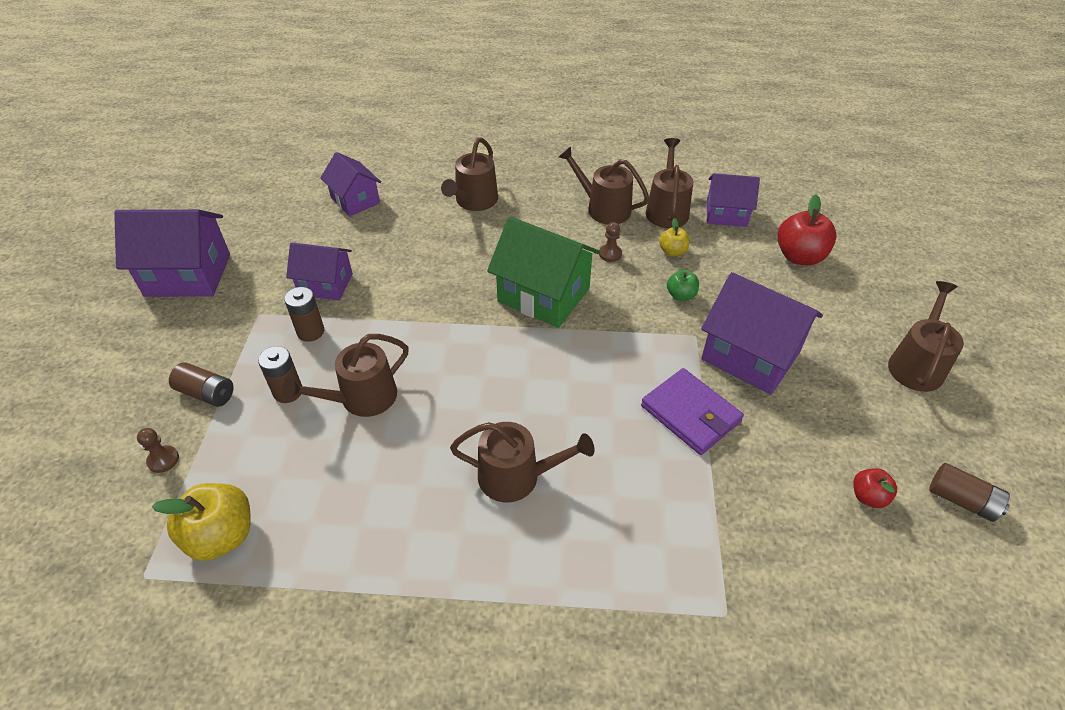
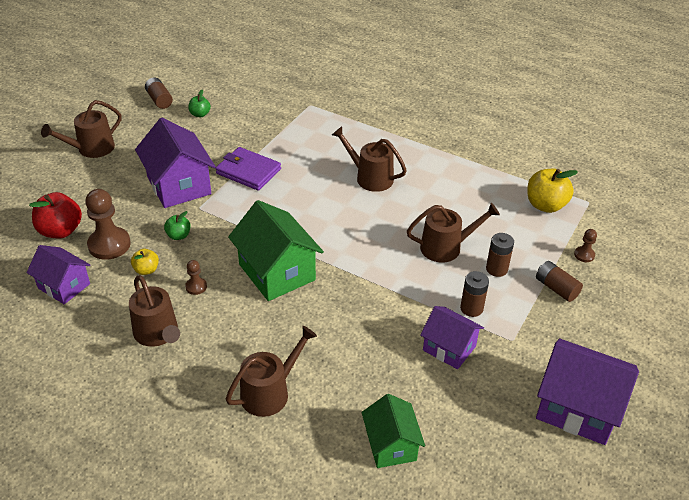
camera: 155 degrees left, 5 degrees down
(355, 200) = (391, 445): purple house -> green house
(666, 210) = (107, 309): brown watering can -> none
(690, 414) = (248, 171): purple wallet -> purple wallet turned 45 degrees counterclockwise
(736, 261) = (109, 245): none -> brown pawn
(868, 496) = (200, 114): red apple -> green apple

